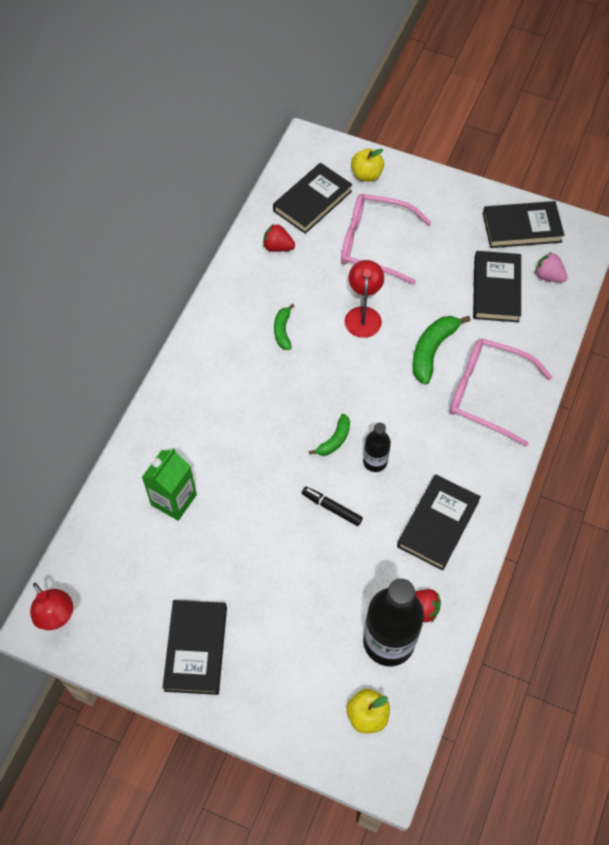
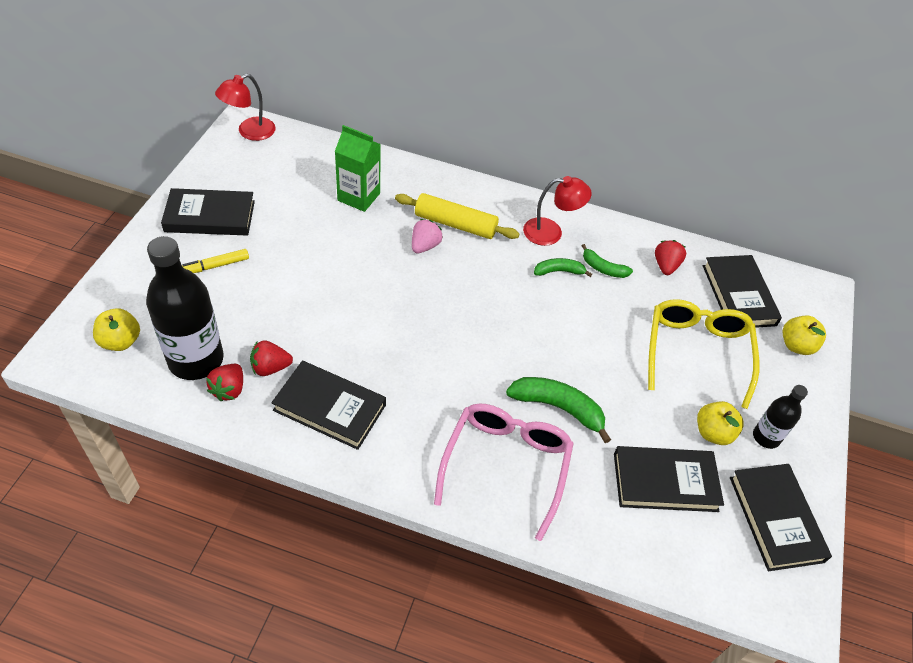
camera: 80 degrees right, 10 degrees down
(218, 411) = (455, 224): none -> yellow rolling pin
(269, 636) = (215, 266): none -> yellow marker
(312, 201) = (738, 295): black book -> black book turned 45 degrees clockwise
(331, 508) = (350, 313): black marker -> none
(334, 440) = (430, 315): green banana -> green banana (603, 268)
(363, 315) = (594, 341): red lamp -> red lamp (551, 232)
(374, 244) = (696, 352): pink glasses -> yellow glasses
(375, 461) = (406, 350): black bottle -> black bottle (766, 437)
(396, 575) = (270, 367): none -> red strawberry
(451, 249) = (713, 433): none -> yellow apple
(548, 276) = (703, 549): pink strawberry -> pink strawberry (425, 246)

